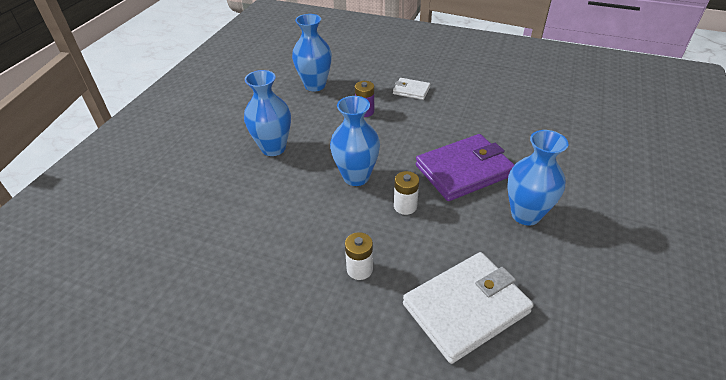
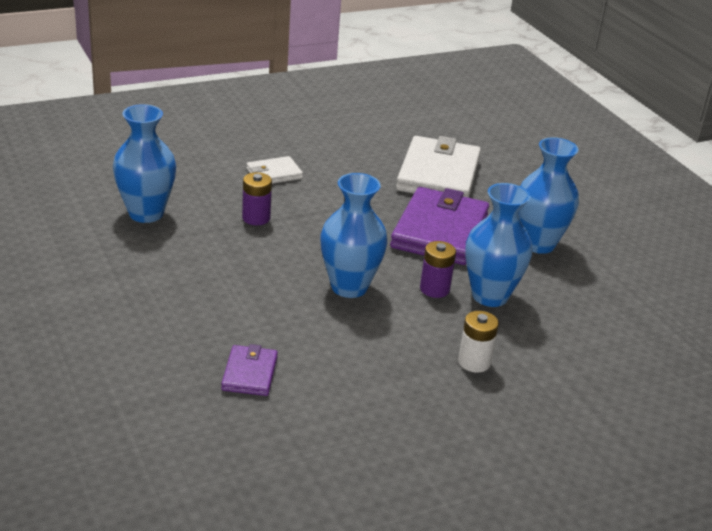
camera: 50 degrees left, 10 degrees down
(235, 197) = (250, 373): none -> purple wallet
(273, 148) = (210, 304): blue vase -> blue vase (490, 296)
(405, 206) = (434, 289): white battery -> purple battery
(466, 308) = (592, 339): white wallet -> white wallet (438, 175)

